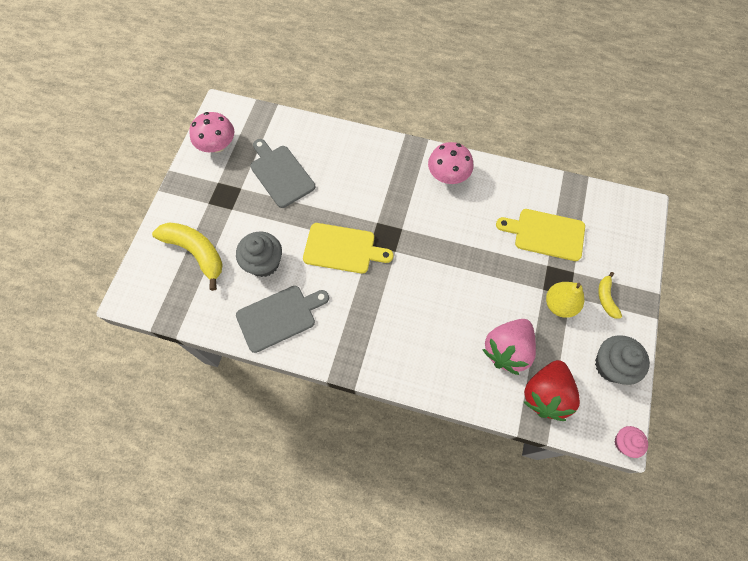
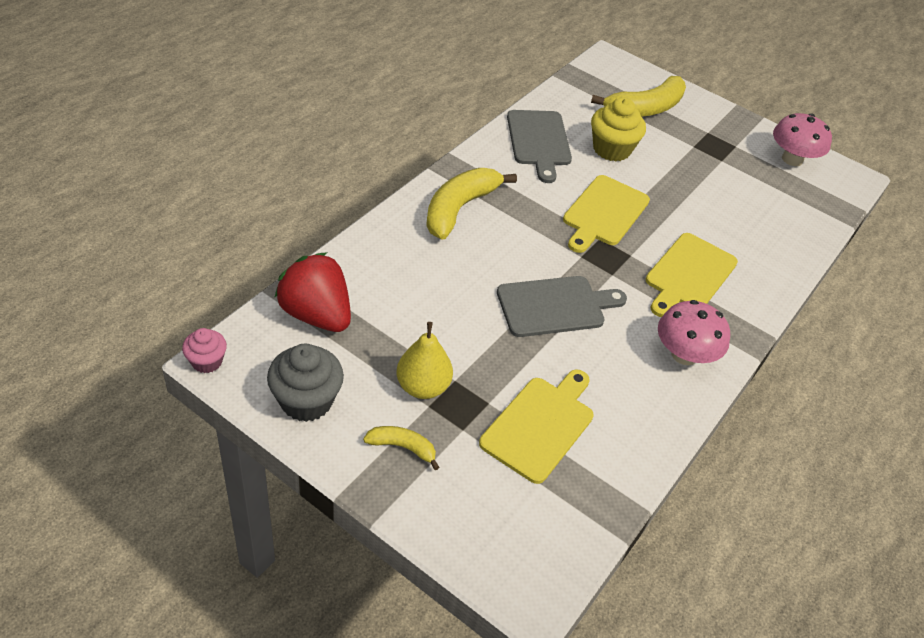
camera: 105 degrees right, 20 degrees down
(263, 263) = (611, 149): grey cupcake -> yellow cupcake
(281, 174) = (734, 196): grey cutting board -> grey cutting board (555, 306)
(377, 186) = (689, 274): none -> yellow cutting board
(390, 345) = (459, 209): none -> yellow banana
(507, 350) = (393, 304): pink strawberry -> none

